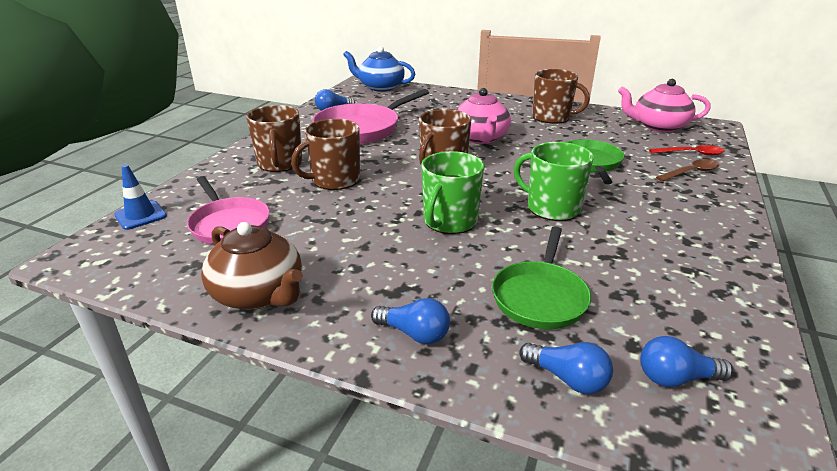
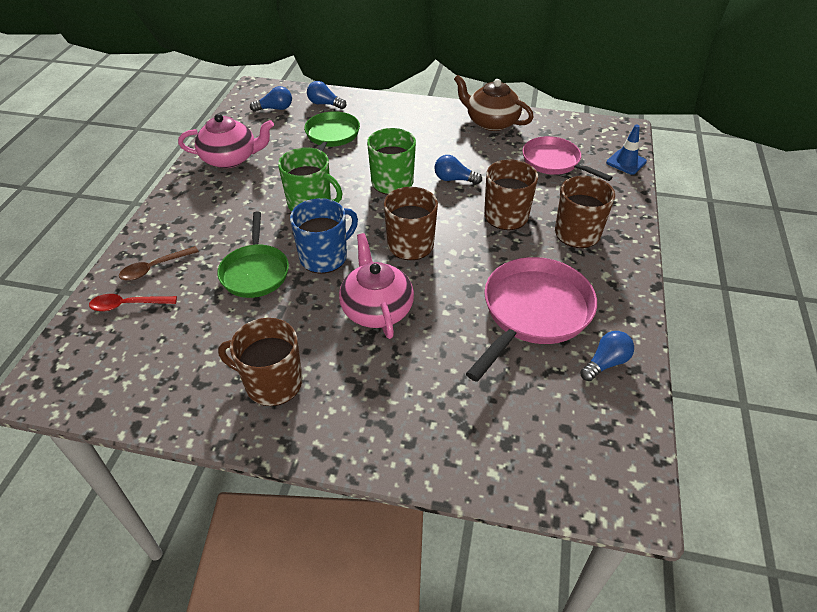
camera: 170 degrees right, 15 degrees up
(380, 87) = (583, 476): blue teapot -> none
(414, 333) = (398, 113): blue light bulb -> blue light bulb (454, 179)
(527, 167) = (324, 257): none -> blue mug
(658, 126) = (123, 375): pink teapot -> pink teapot (230, 158)

